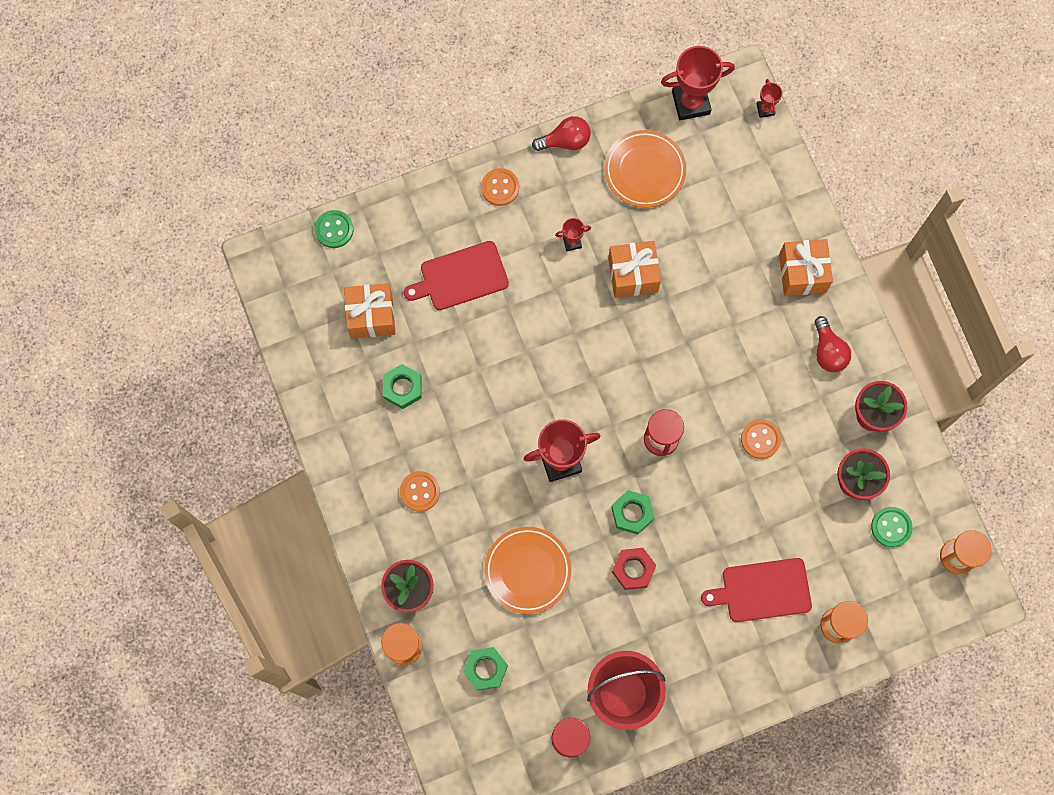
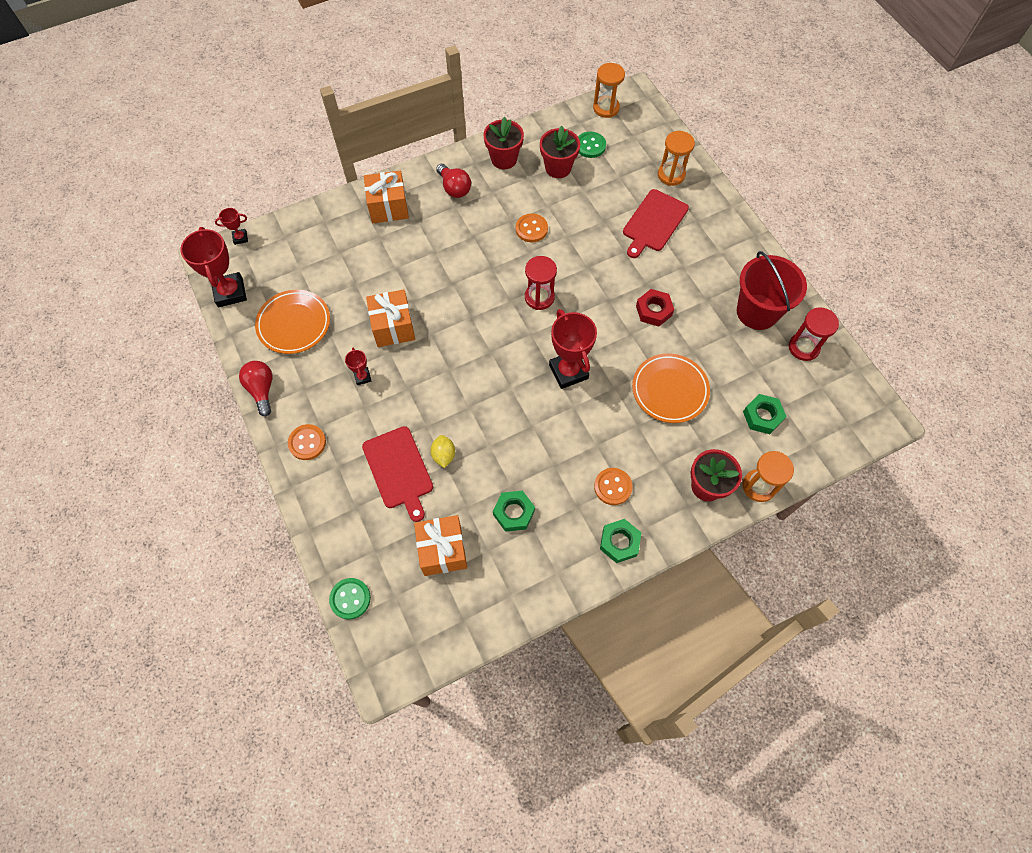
camera: 95 degrees left, 10 degrees down
(472, 322) = (443, 455): none -> yellow lemon
(632, 513) = (606, 314): green nut -> green nut (619, 542)
(762, 590) = (654, 222): red cutting board -> red cutting board turned 45 degrees clockwise
(828, 351) = (454, 188): red light bulb -> red light bulb turned 75 degrees clockwise

